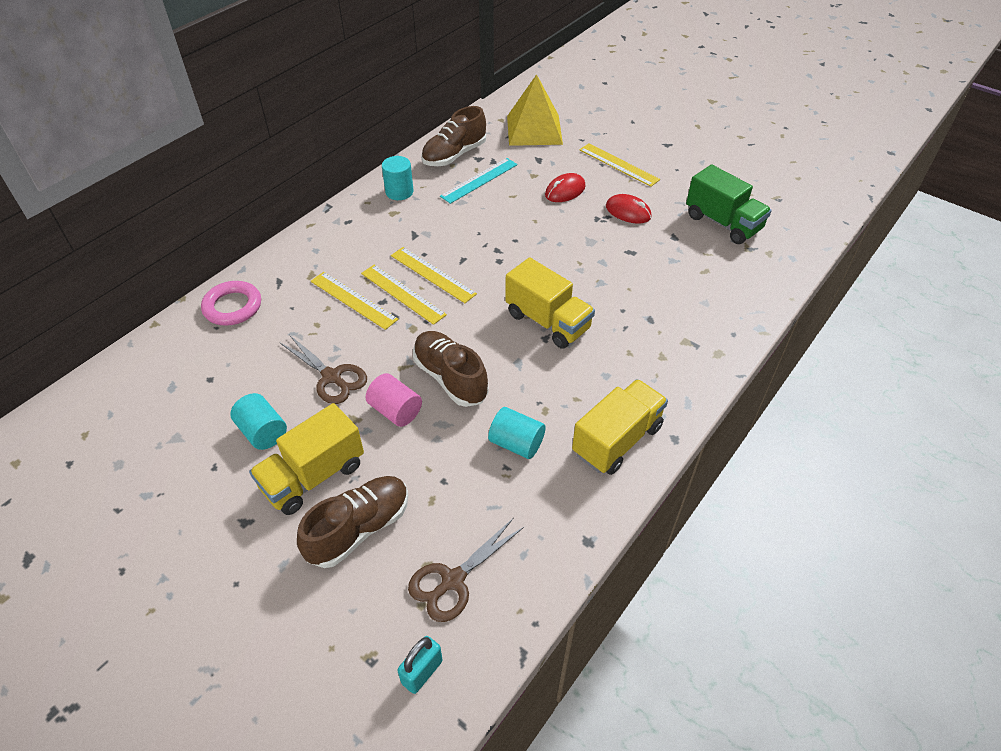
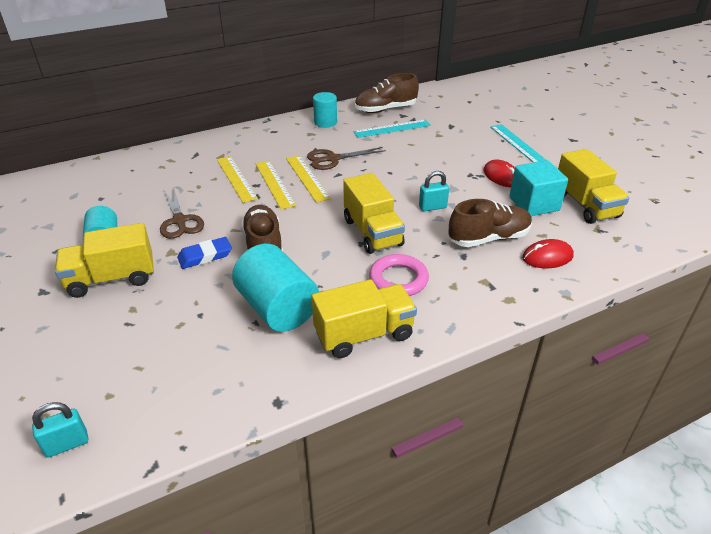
camera: 25 degrees right, 10 degrees down
(233, 307) = (153, 161): pink ring -> pink ring (398, 279)
(359, 529) = (112, 324): brown shoe -> brown shoe (489, 238)
(395, 411) = (205, 256): pink cylinder -> blue eraser
(453, 580) = (146, 387): brown scissors -> brown scissors (333, 159)
(516, 443) = (277, 308): turquoise cylinder -> turquoise cylinder, size x1.69
(534, 130) = (462, 107): yellow pyramid -> none
(565, 191) = (457, 150): red mouse -> red mouse (547, 257)
(586, 271) = (432, 207): none -> turquoise padlock
(618, 164) = (517, 143): yellow ruler -> turquoise ruler
(677, 236) = (534, 204): none -> turquoise cube
(723, 223) = (585, 205): green truck -> yellow truck

